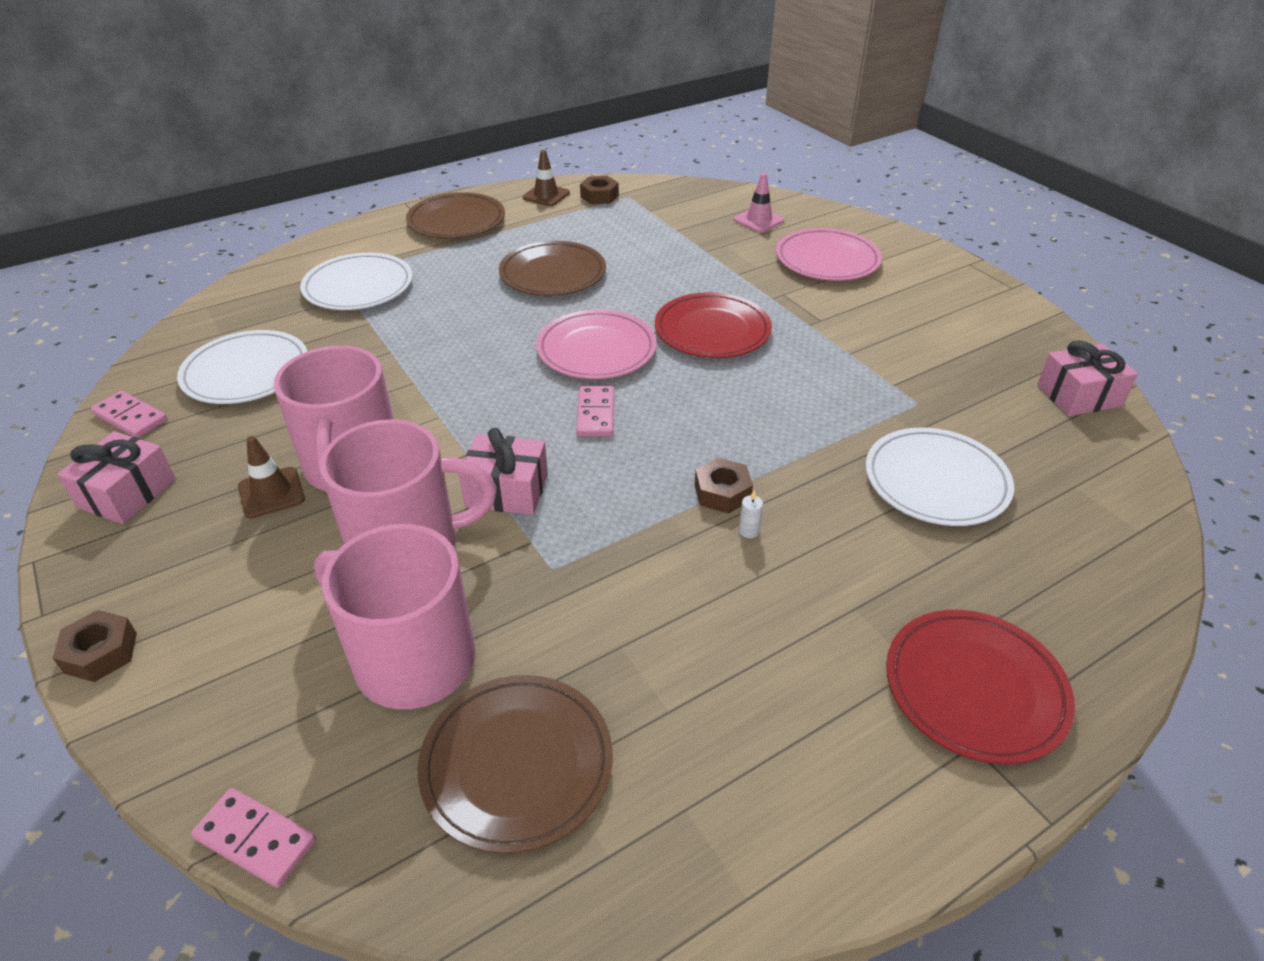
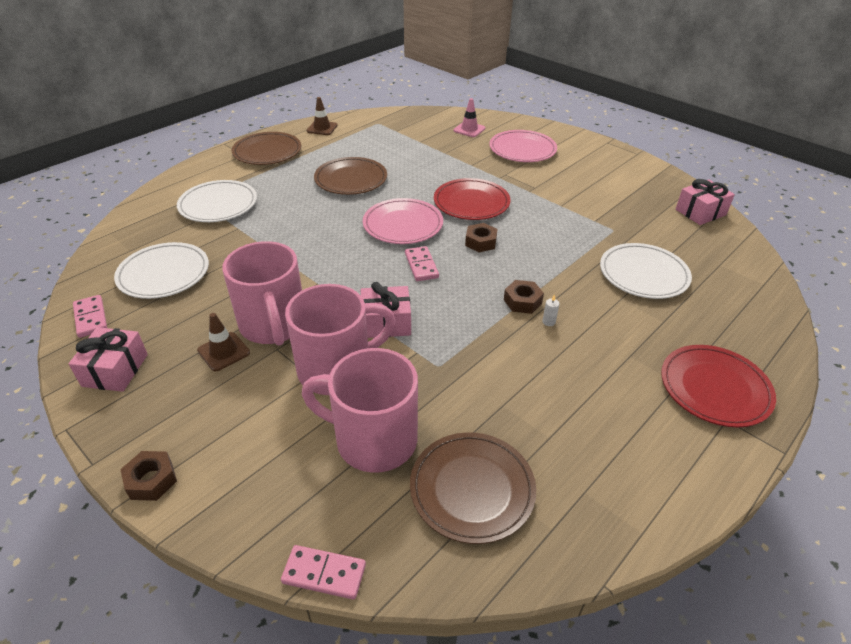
camera: 15 degrees left, 0 degrees up
(130, 417) = (90, 318): pink domino -> pink domino turned 45 degrees clockwise
(599, 196) = (358, 125): brown nut -> brown nut (480, 242)

